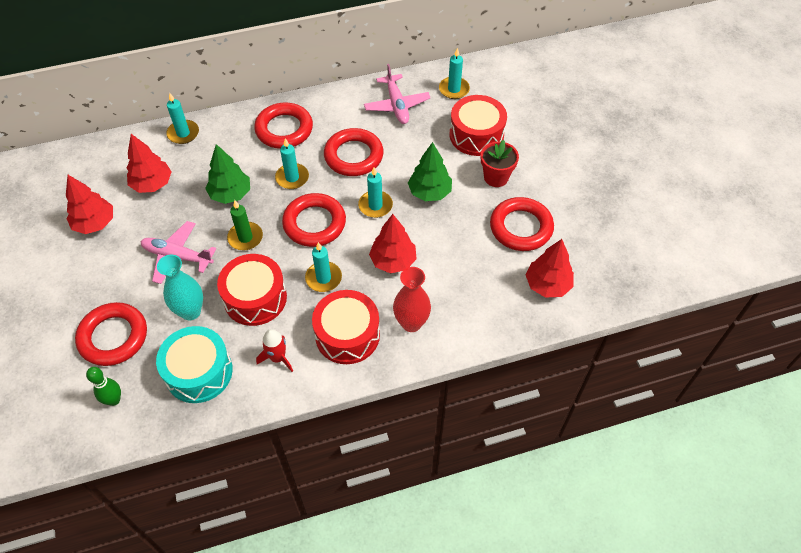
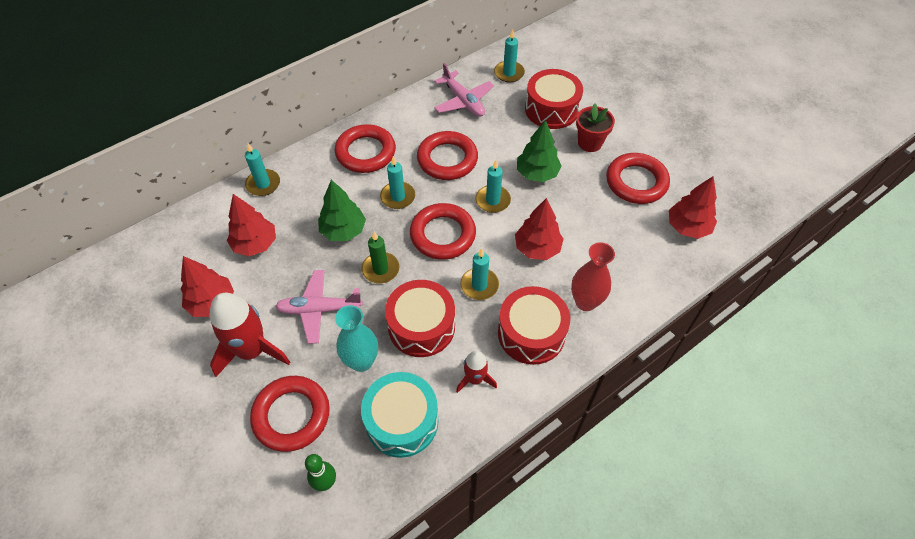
camera: 20 degrees left, 0 degrees up
(107, 273) = (252, 351): none -> red rocket

